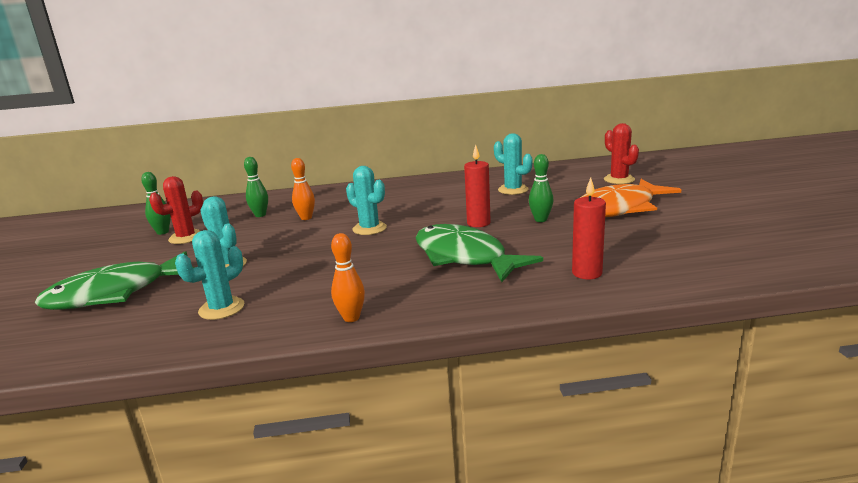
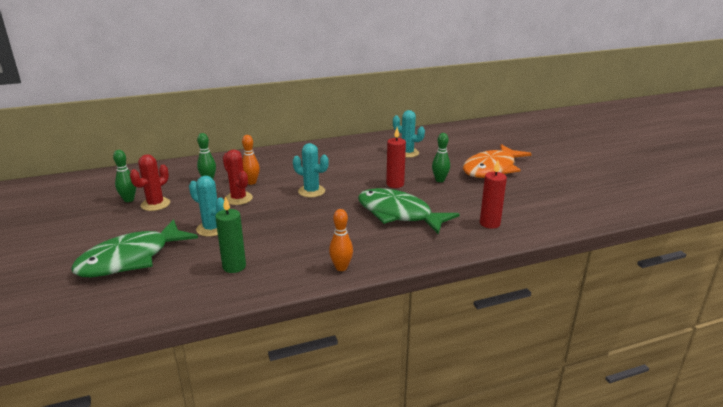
camera: 15 degrees left, 5 degrees up
(221, 308) = (234, 267): turquoise cactus -> green candle
(619, 179) = (482, 143): red cactus -> red cactus (238, 198)

